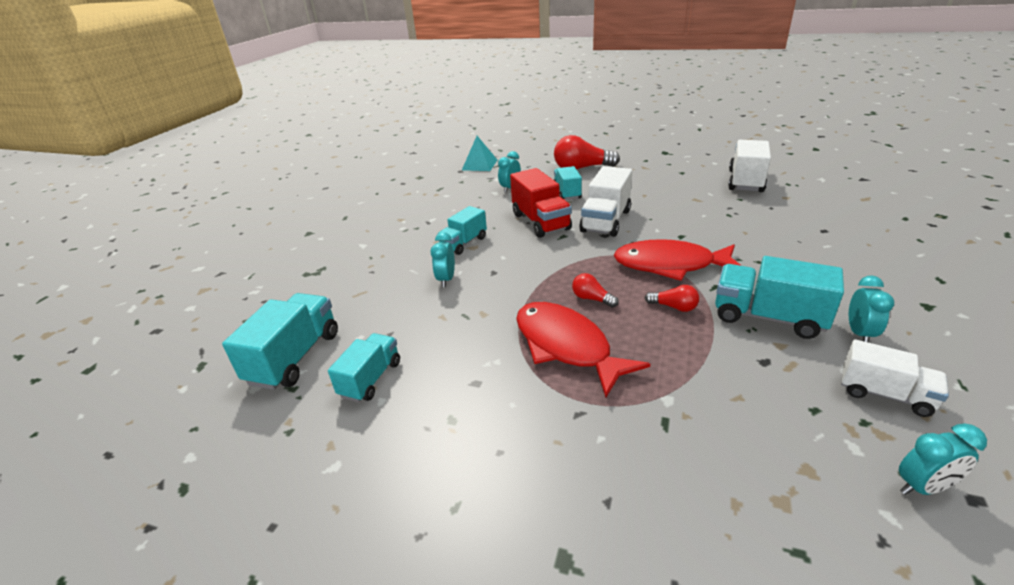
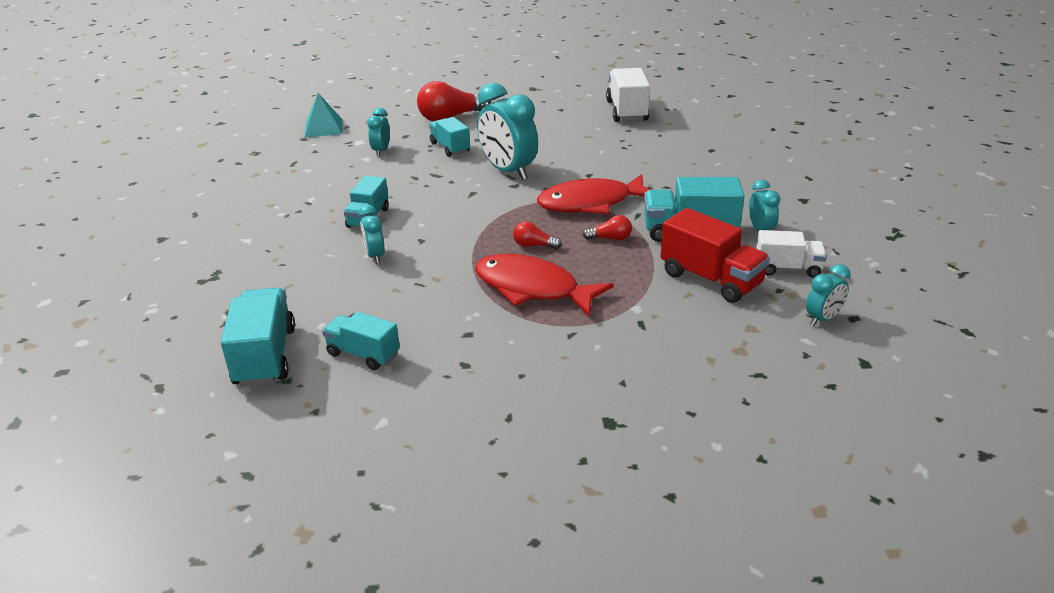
camera: 25 degrees left, 0 degrees up
(370, 379) = (363, 354): turquoise truck -> turquoise truck turned 60 degrees counterclockwise
(541, 222) = (440, 182): red truck -> red truck (711, 279)
(606, 221) = (508, 171): white truck -> turquoise clock

